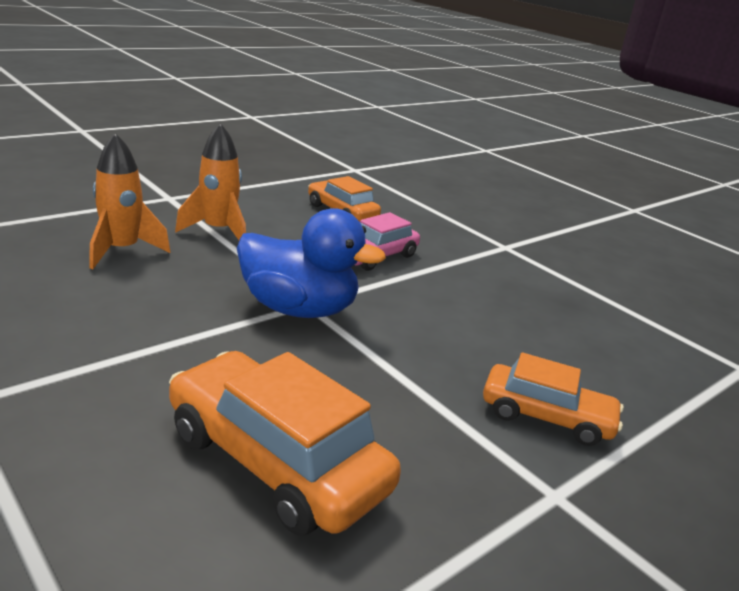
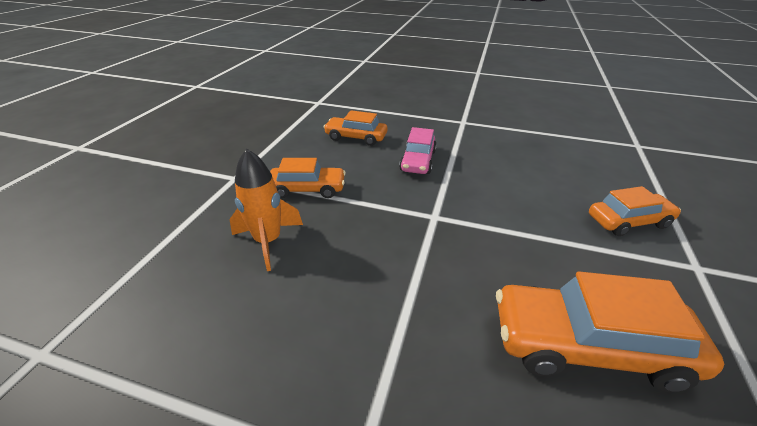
camera: 30 degrees left, 10 degrees up
(218, 231) = (307, 189): orange rocket -> orange car
(299, 309) = (437, 223): blue duck -> none

